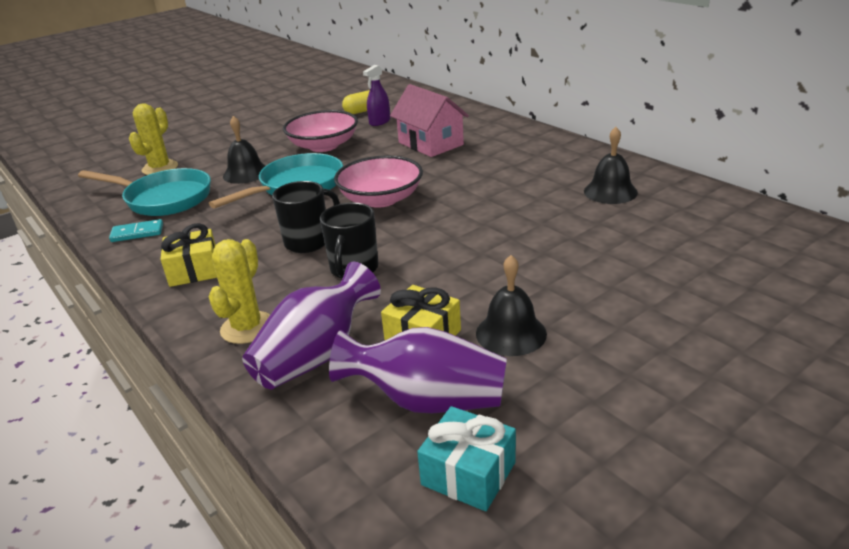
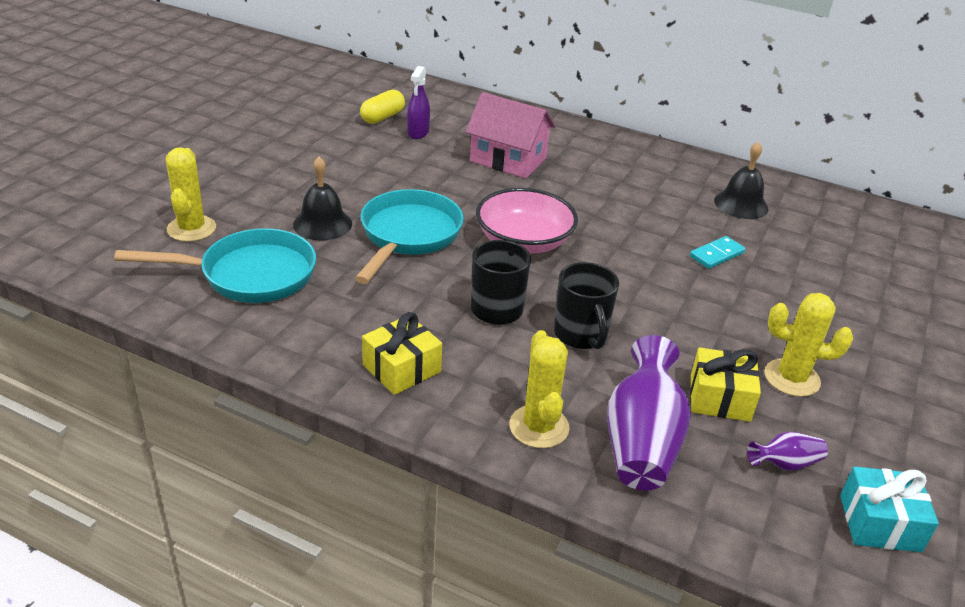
camera: 30 degrees left, 5 degrees up
(137, 233) = (269, 329): turquoise domino -> turquoise domino (716, 254)
(323, 146) = (383, 173): pink bowl -> none
(427, 400) = (785, 464): purple vase -> purple vase, size x0.47
(511, 333) = (792, 378): black bell -> yellow cactus

